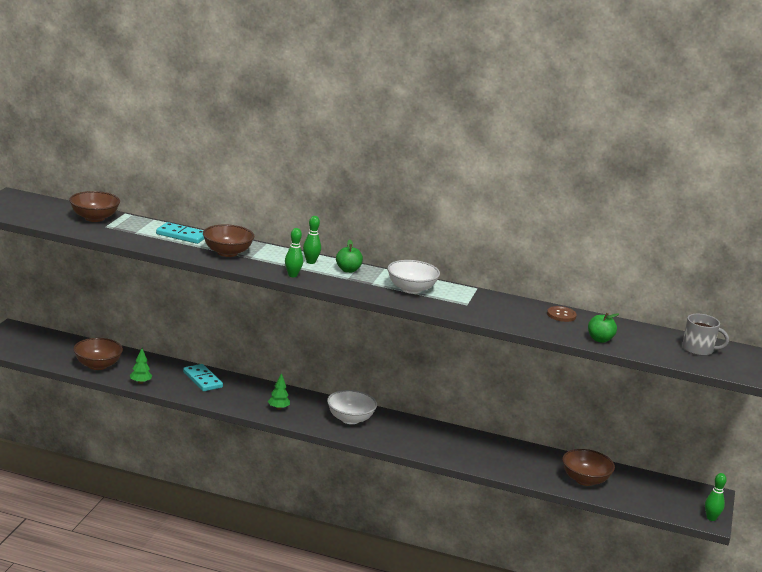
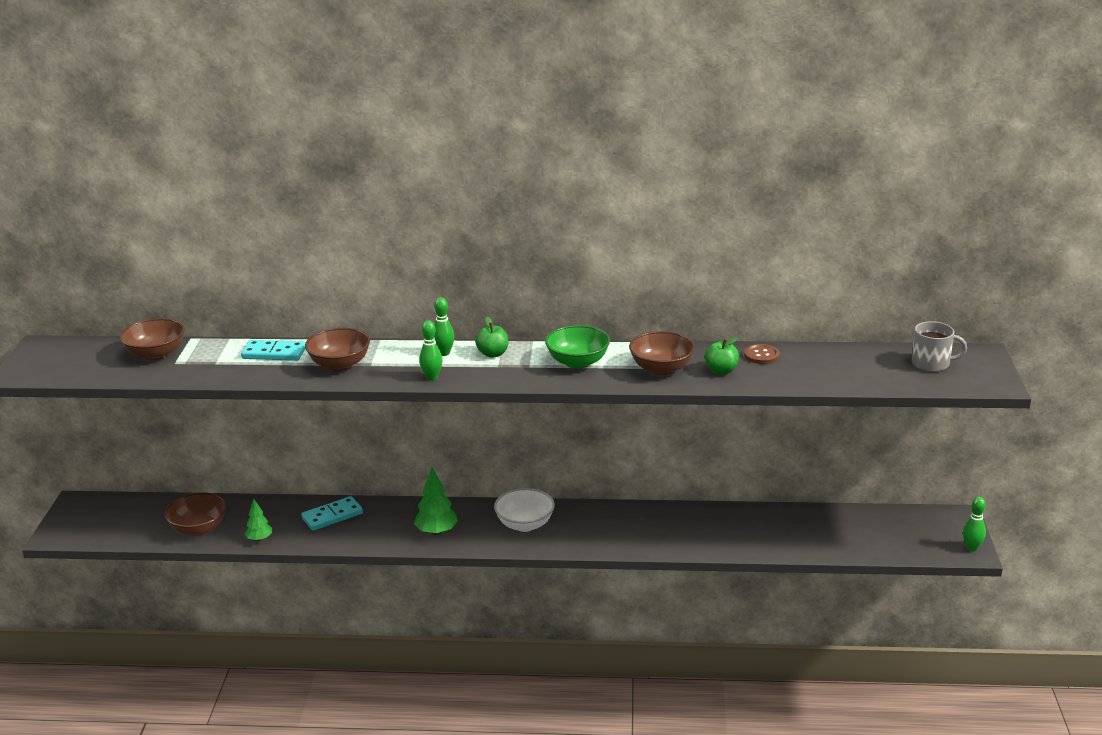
camera: 10 degrees left, 5 degrees up
(202, 380) = (332, 516): turquoise domino -> turquoise domino turned 75 degrees counterclockwise
(278, 408) = (436, 531): green tree -> green tree, size x1.59
(411, 289) = (577, 362): white bowl -> green bowl
(585, 480) = (817, 535): brown bowl -> brown bowl (661, 368)
(600, 339) = (820, 378): green apple -> green apple (721, 371)

